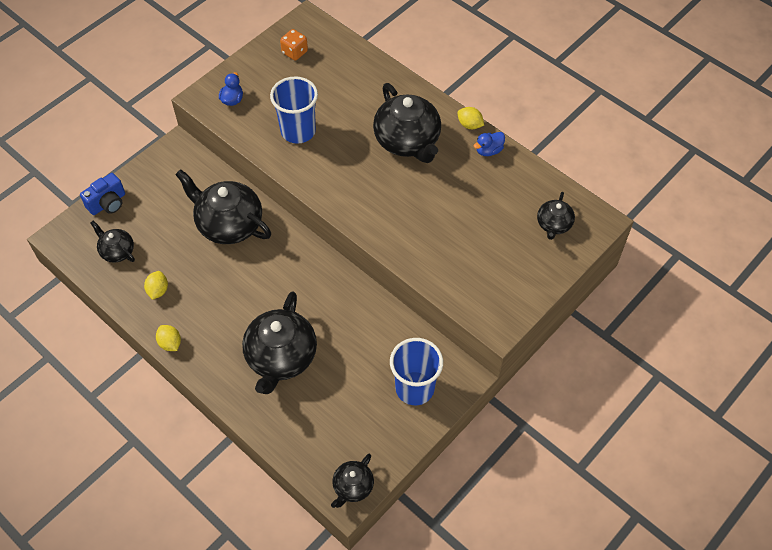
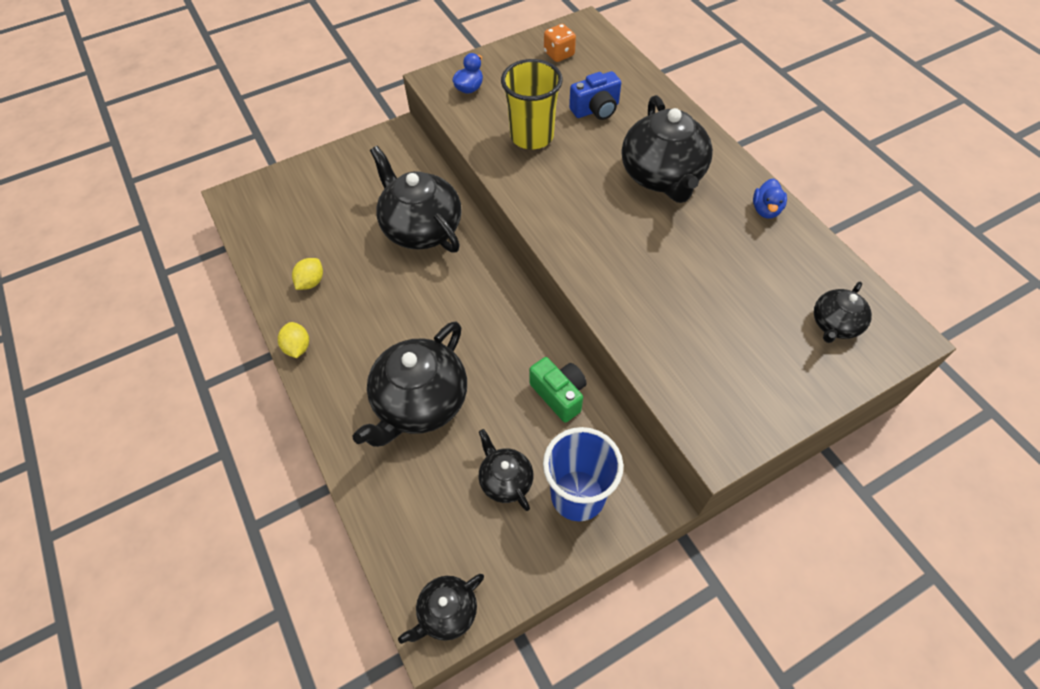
camera: 20 degrees right, 0 degrees up
(108, 203) = (300, 174): blue camera -> blue camera (596, 110)
(117, 251) = (287, 227): black teapot -> black teapot (505, 480)
(298, 131) = (532, 136): blue cup -> yellow cup
(379, 324) = (559, 394): none -> green camera
(469, 125) = (748, 174): yellow lemon -> none
(488, 150) = (765, 210): blue duck -> blue duck turned 60 degrees counterclockwise

